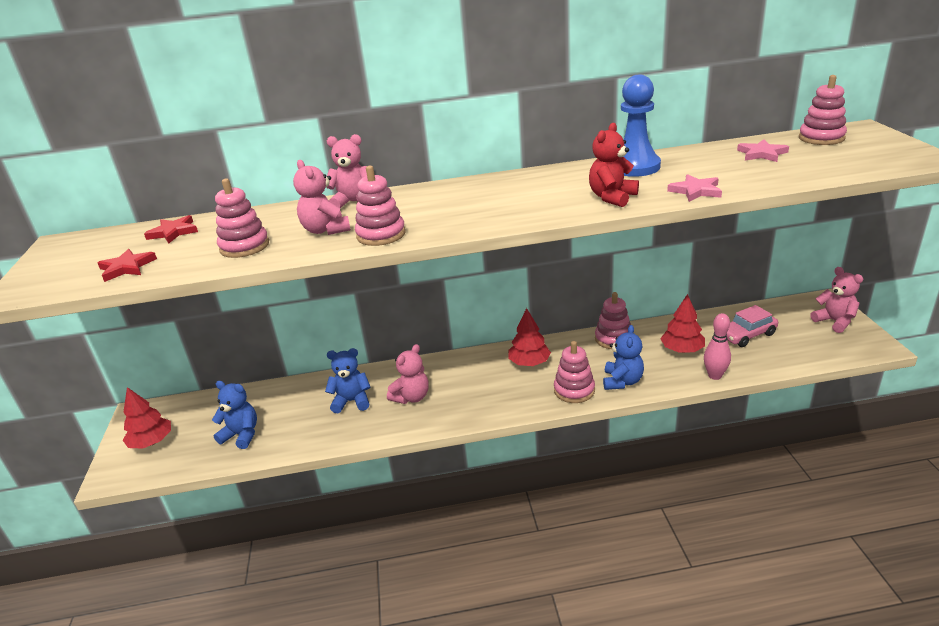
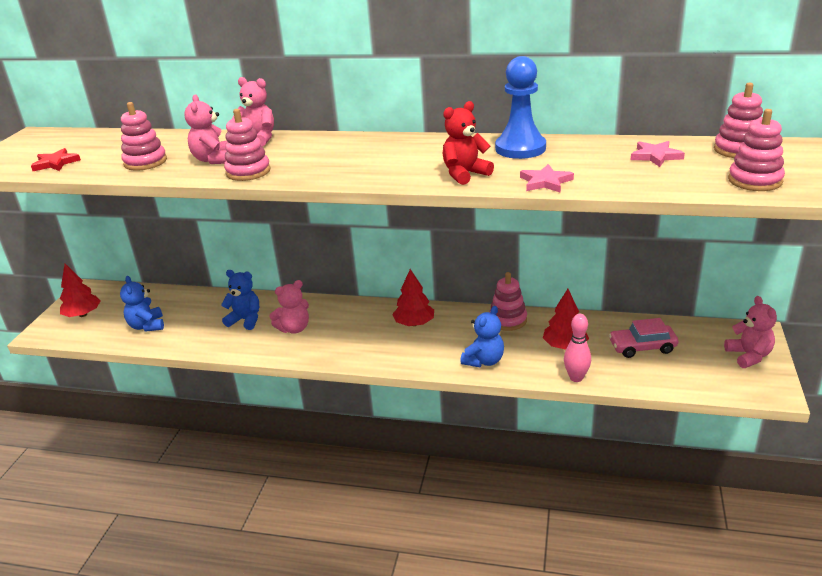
camera: 20 degrees right, 0 degrees up
(173, 232) = (111, 140): red star -> none
(241, 435) = (147, 326): blue teddy bear -> blue teddy bear turned 150 degrees counterclockwise
(574, 390) = (434, 358): pink stacking toy -> pink stacking toy (755, 181)

